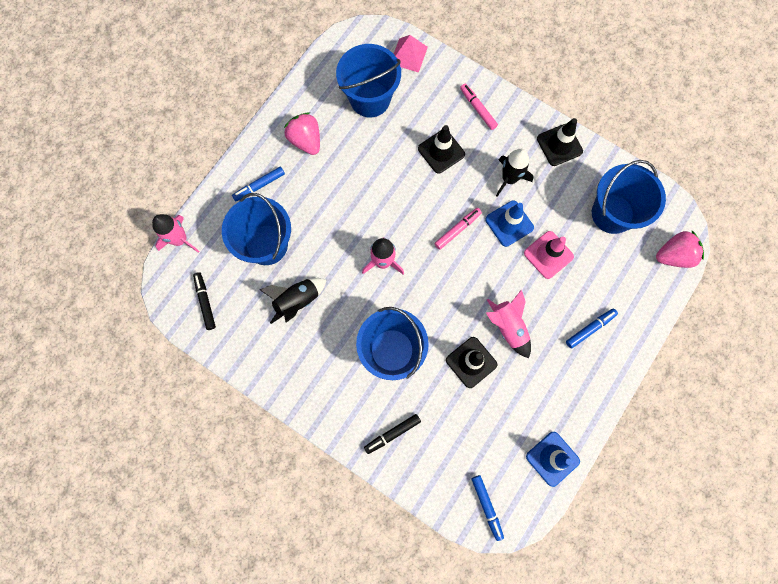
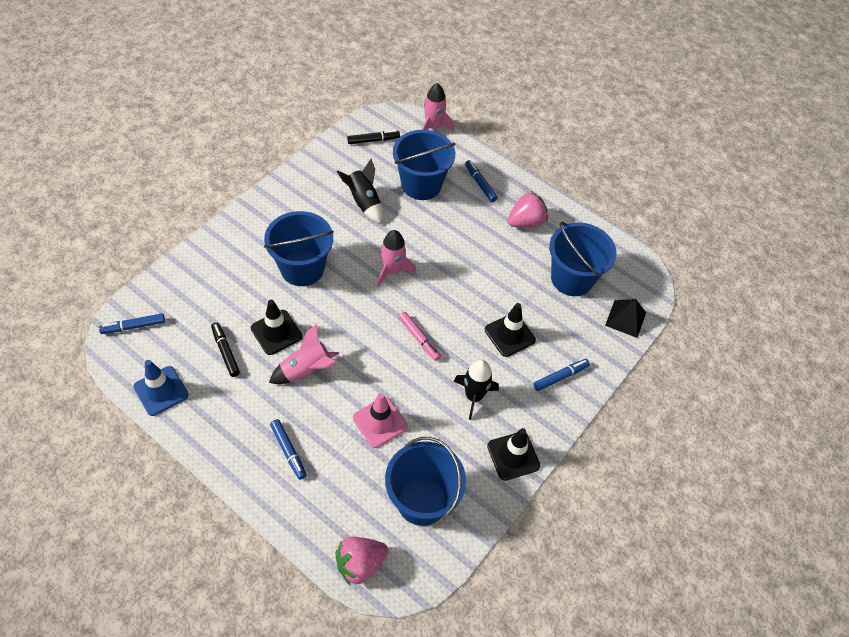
camera: 90 degrees right, 20 degrees down
(392, 434) = (223, 260): black marker -> black marker (225, 352)
(408, 55) = (625, 318): pink pyramid -> black pyramid
(478, 109) = (560, 377): pink marker -> blue marker
(509, 223) = (421, 388): blue traffic cone -> none
(674, 255) = (360, 564): pink strawberry -> pink strawberry turned 75 degrees clockwise

